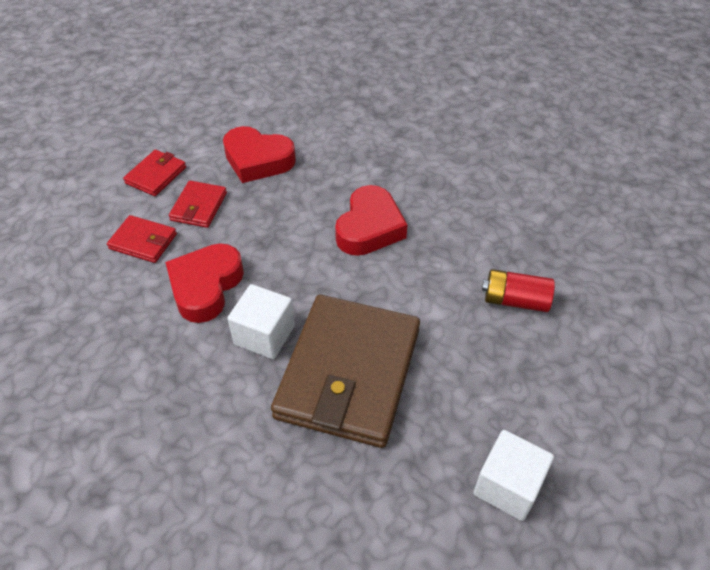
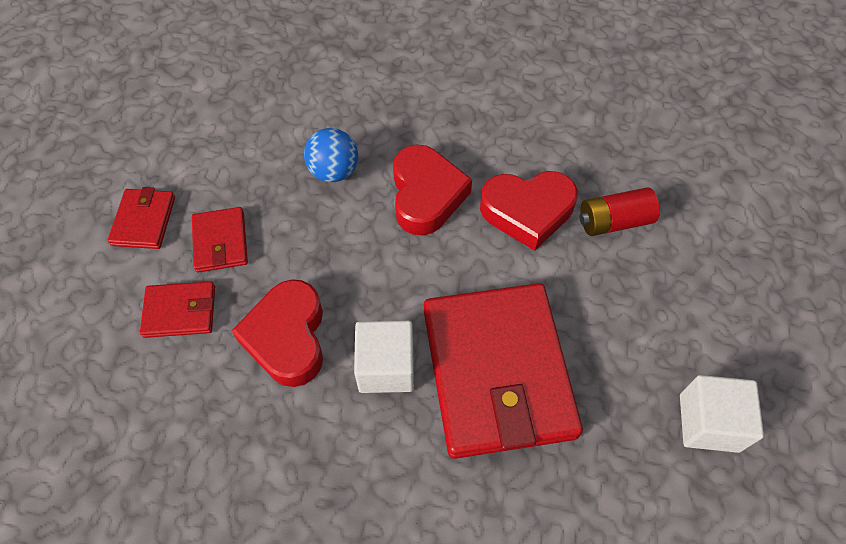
camera: 25 degrees left, 10 degrees up
(258, 160) = (255, 157): red heart -> red heart (527, 211)
(309, 188) = (334, 171): none -> blue ball
(348, 373) = (497, 372): brown wallet -> red wallet

